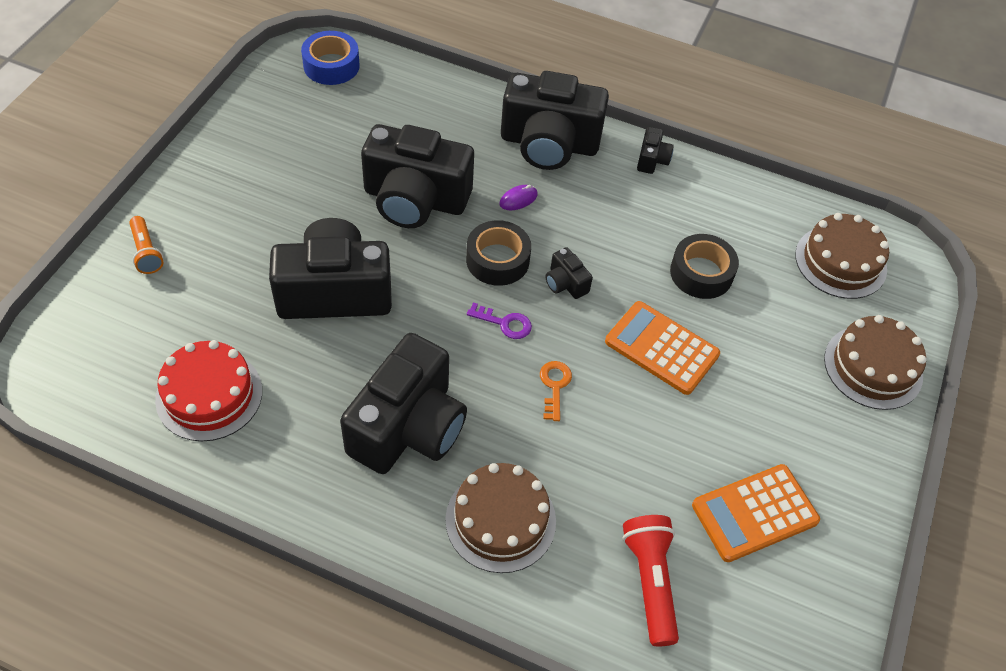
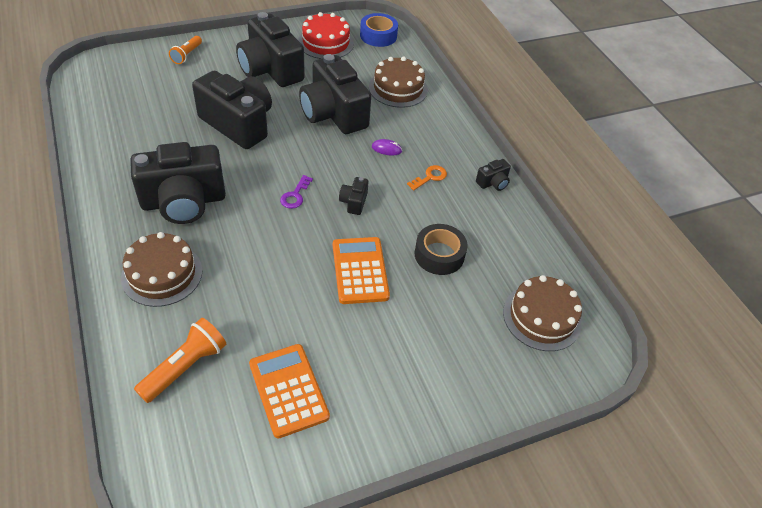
camera: 45 degrees right, 5 degrees down
(209, 395) = (127, 124): red cake -> red cake (326, 43)
(497, 260) = (334, 167): black tape -> none
(504, 323) = (295, 195): purple key -> purple key turned 45 degrees clockwise
(549, 144) = (442, 136): black camera -> black camera (270, 69)
(554, 386) = (277, 241): orange key -> orange key (430, 177)
(650, 581) = (185, 367): red flashlight -> orange flashlight
(754, 513) = (288, 390): orange calculator -> orange calculator turned 45 degrees clockwise
(873, 367) = (478, 386): brown cake -> brown cake (398, 88)

